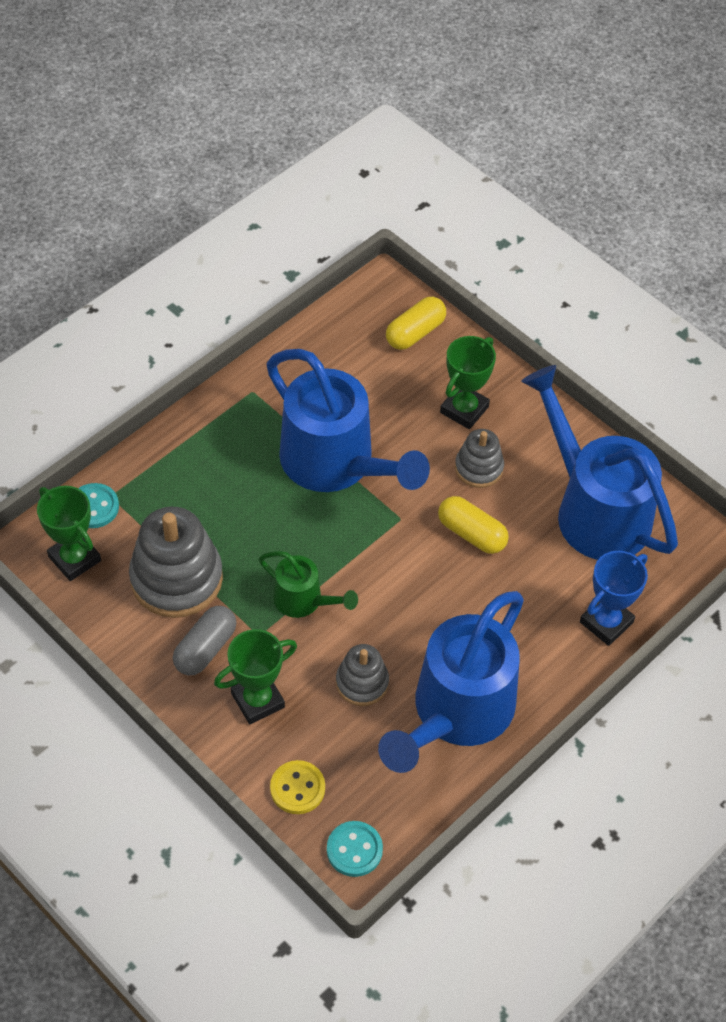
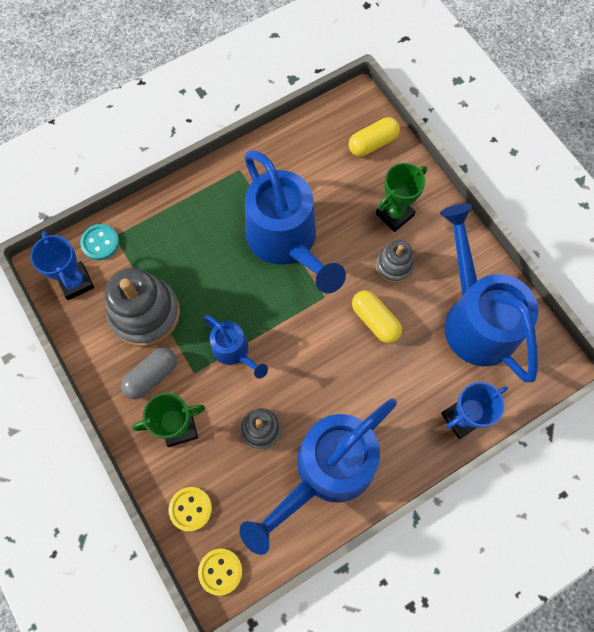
camera: 15 degrees right, 15 degrees up
(74, 559) = (75, 282): green trophy -> blue trophy
(304, 601) = (234, 351): green watering can -> blue watering can
(354, 850) = (220, 571): turquoise button -> yellow button

